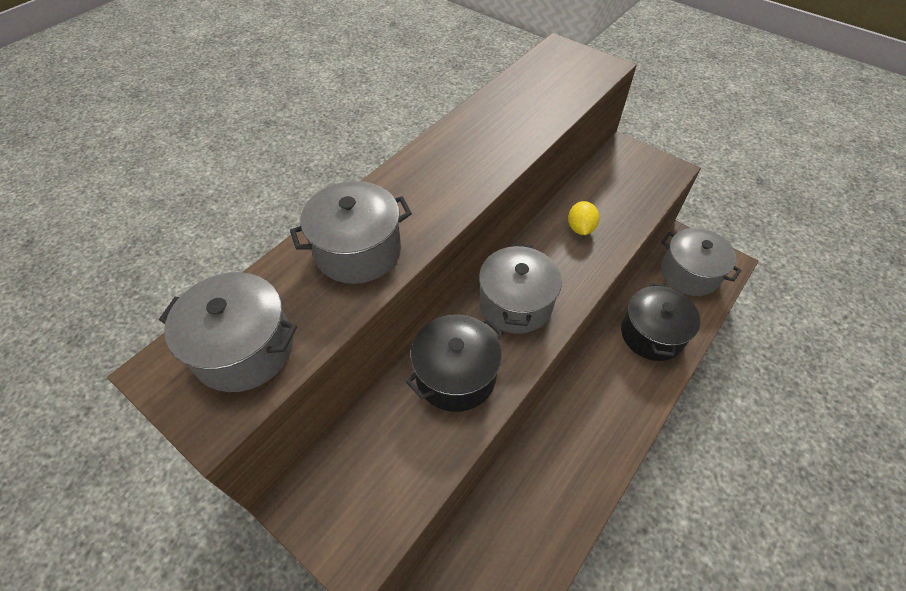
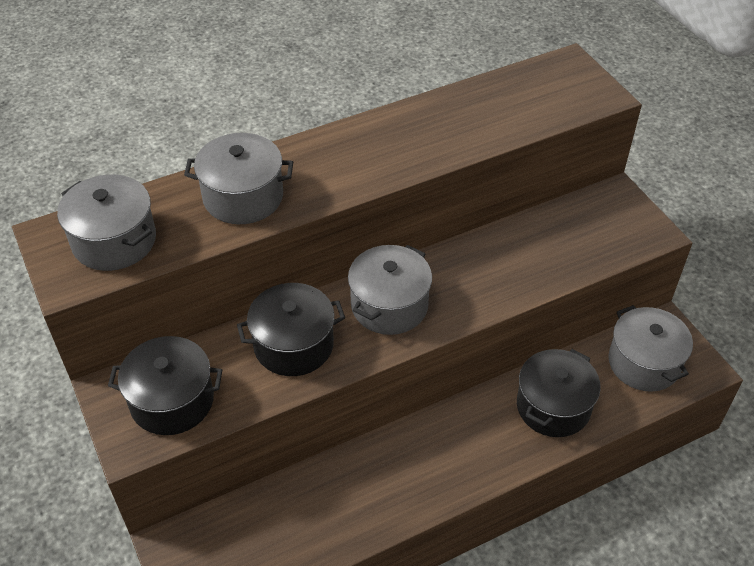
camera: 25 degrees right, 5 degrees down
(372, 486) = (172, 401): none -> black pot
(580, 228) = (505, 259): yellow lemon -> none

